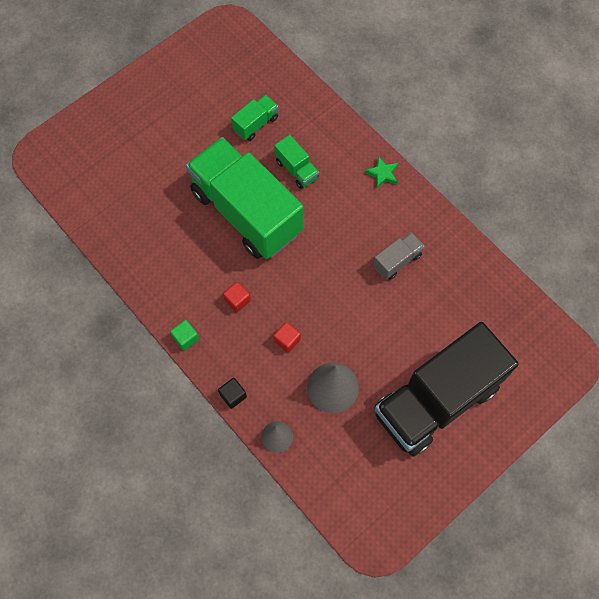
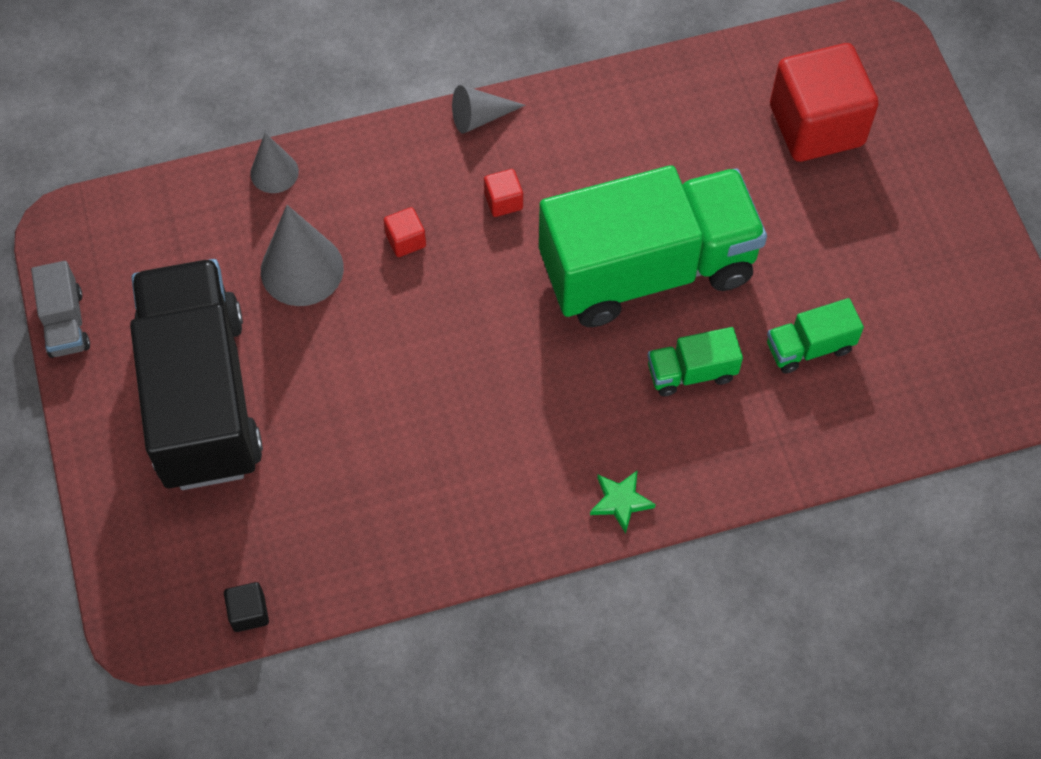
camera: 115 degrees right, 5 degrees down
(116, 165) = (816, 125): none -> red cube
(186, 338) = (480, 117): green cube -> grey cone
(233, 395) = (363, 142): black cube -> black cube (249, 612)
(256, 124) = (809, 347): green truck -> green truck turned 90 degrees clockwise
(397, 261) = (451, 448): grey truck -> grey truck (66, 323)

